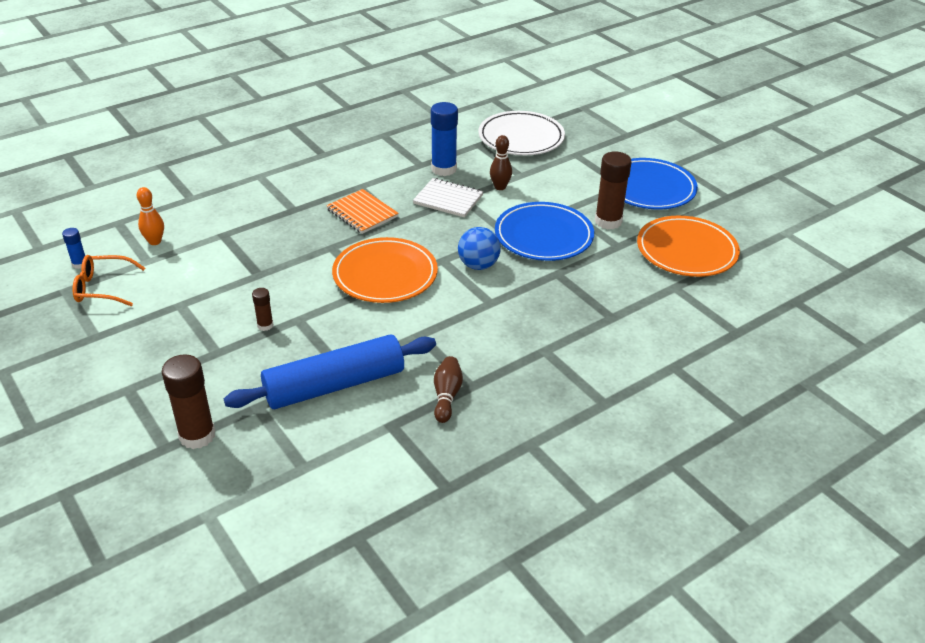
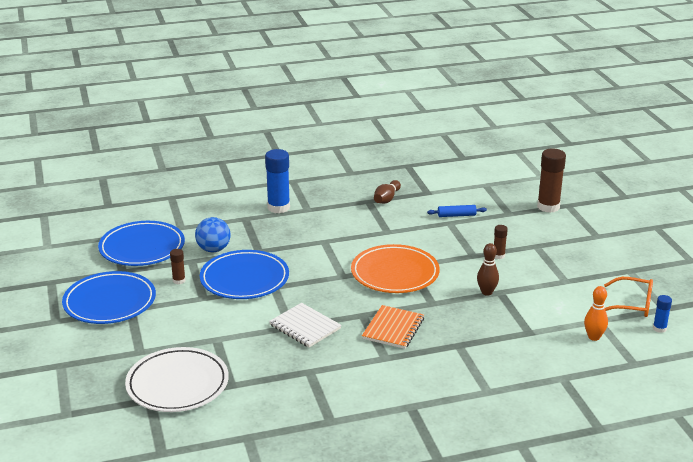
camera: 160 degrees left, 10 degrees down
(335, 385) = (456, 215): blue rolling pin -> blue rolling pin, size x0.40
(362, 213) = (393, 329): orange notebook -> orange notebook turned 45 degrees clockwise
(444, 169) = (288, 361): blue glue stick -> blue glue stick (278, 207)
(478, 265) = (315, 267): blue ball -> blue ball (213, 249)
(500, 187) = (246, 330): brown bowling pin -> brown bowling pin (486, 292)
(608, 221) = (179, 280): brown glue stick -> brown glue stick, size x0.51
(686, 251) = (142, 248): orange plate -> blue plate

